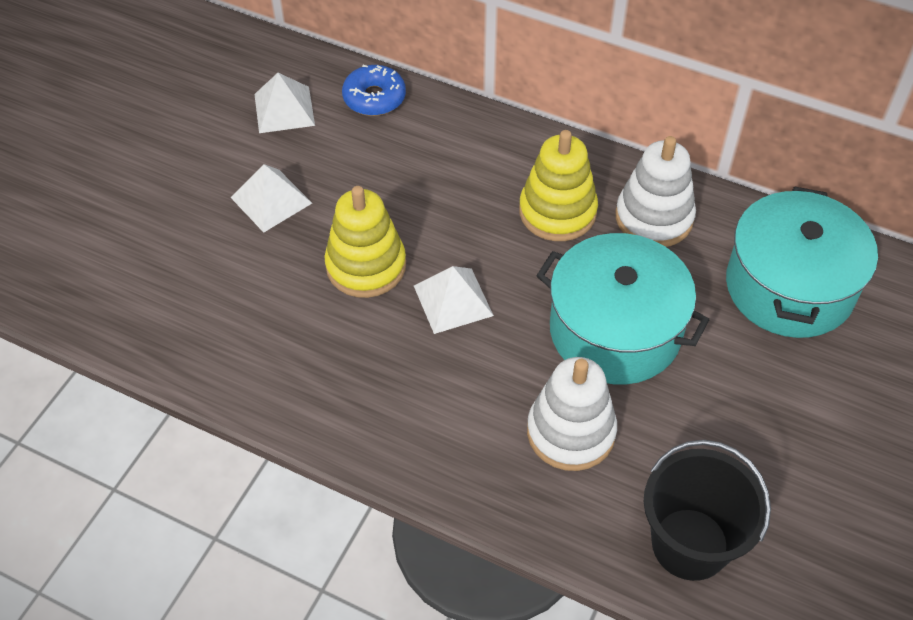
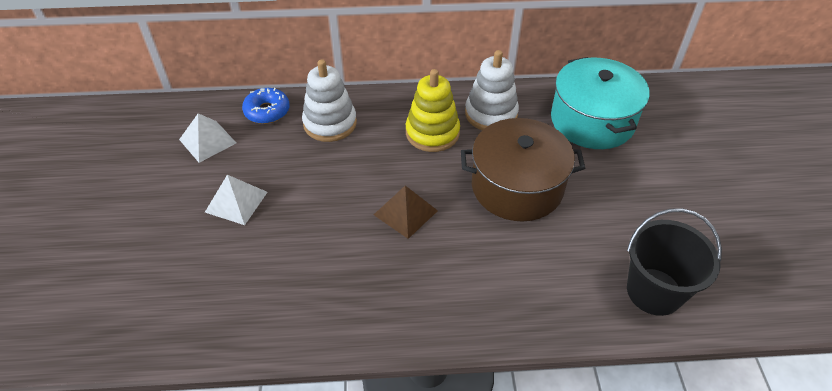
camera: 30 degrees left, 5 degrees down
(366, 266) = (332, 216): yellow stacking toy -> none
(453, 300) = (405, 212): white pyramid -> brown pyramid
(571, 432) = (536, 259): white stacking toy -> white stacking toy (330, 123)
(615, 330) = (517, 187): turquoise pot -> brown pot

